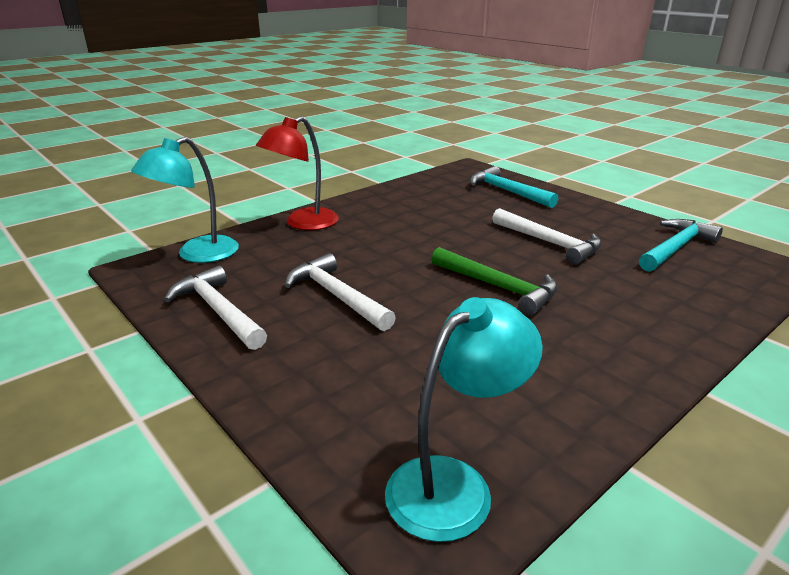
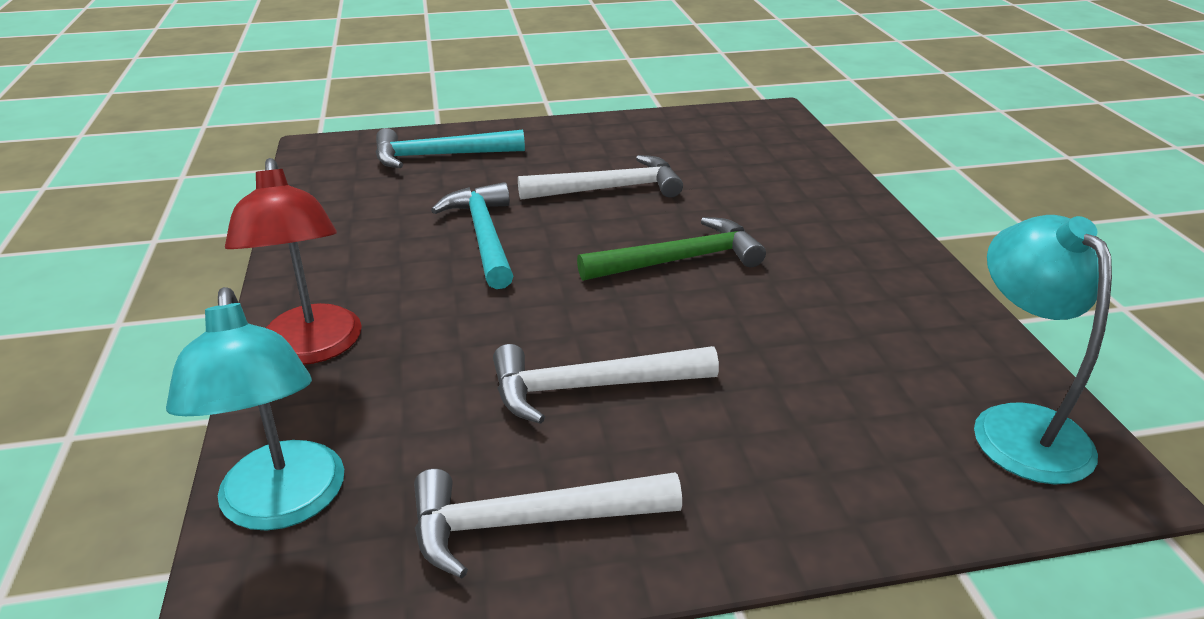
camera: 60 degrees left, 5 degrees up
(676, 248) = (694, 134): turquoise hammer -> turquoise hammer (484, 236)

